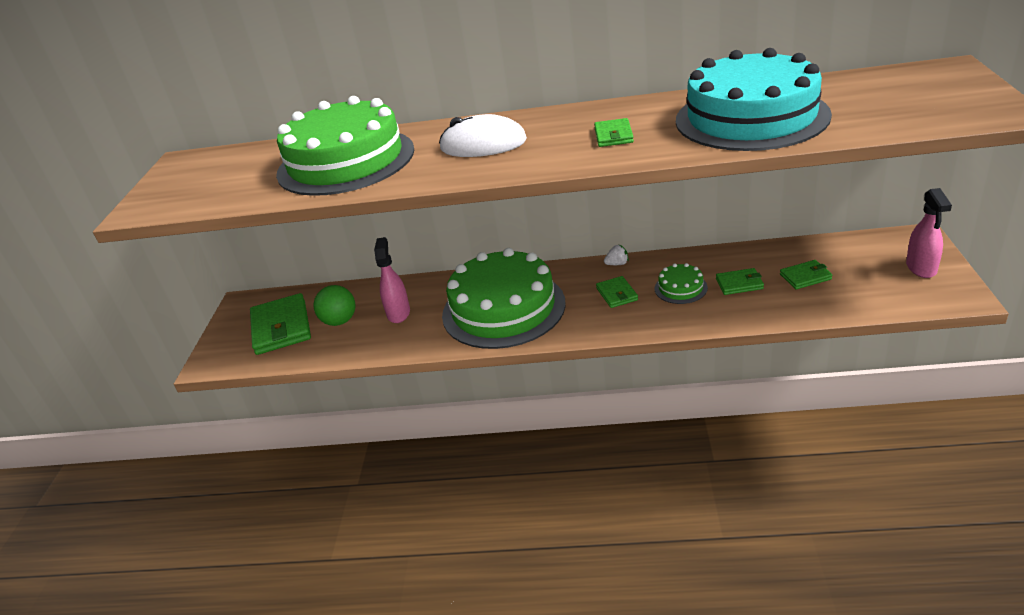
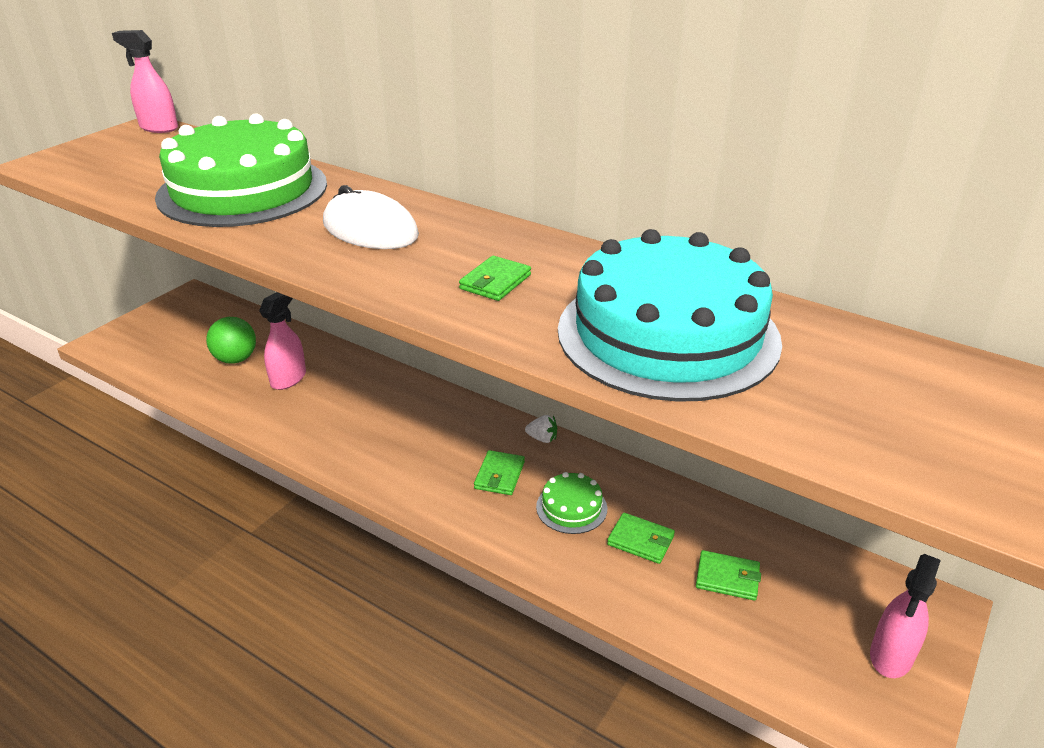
camera: 25 degrees right, 0 degrees up
(194, 156) = (158, 128): none -> pink spray bottle
(281, 327) = (187, 339): green wallet -> none
(503, 309) = (378, 428): green cake -> none

